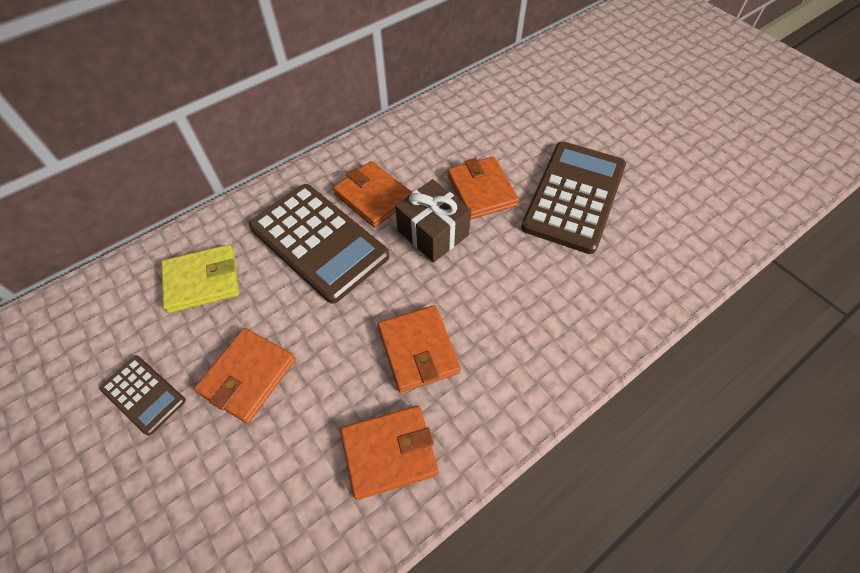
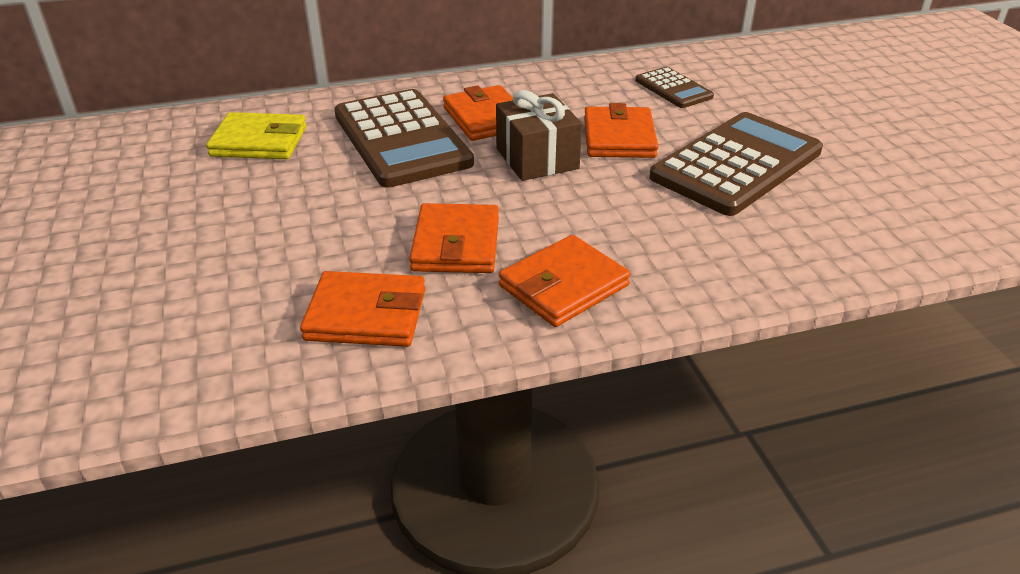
camera: 20 degrees right, 20 degrees down
(143, 395) = (142, 207): brown calculator -> brown calculator (673, 89)
(248, 376) = (255, 219): orange wallet -> orange wallet (563, 286)

